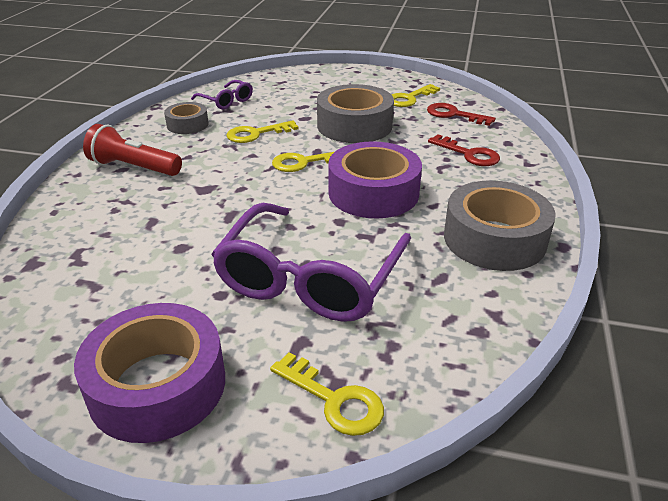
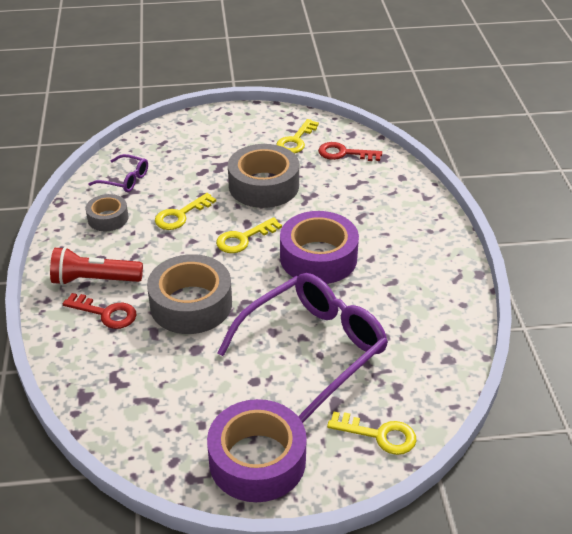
camera: 20 degrees left, 5 degrees up
(311, 277) = (313, 349): purple glasses -> purple glasses turned 135 degrees counterclockwise
(468, 154) = (375, 198): red key -> red key (106, 313)
(494, 239) = (429, 279): grey tape -> grey tape (191, 304)

